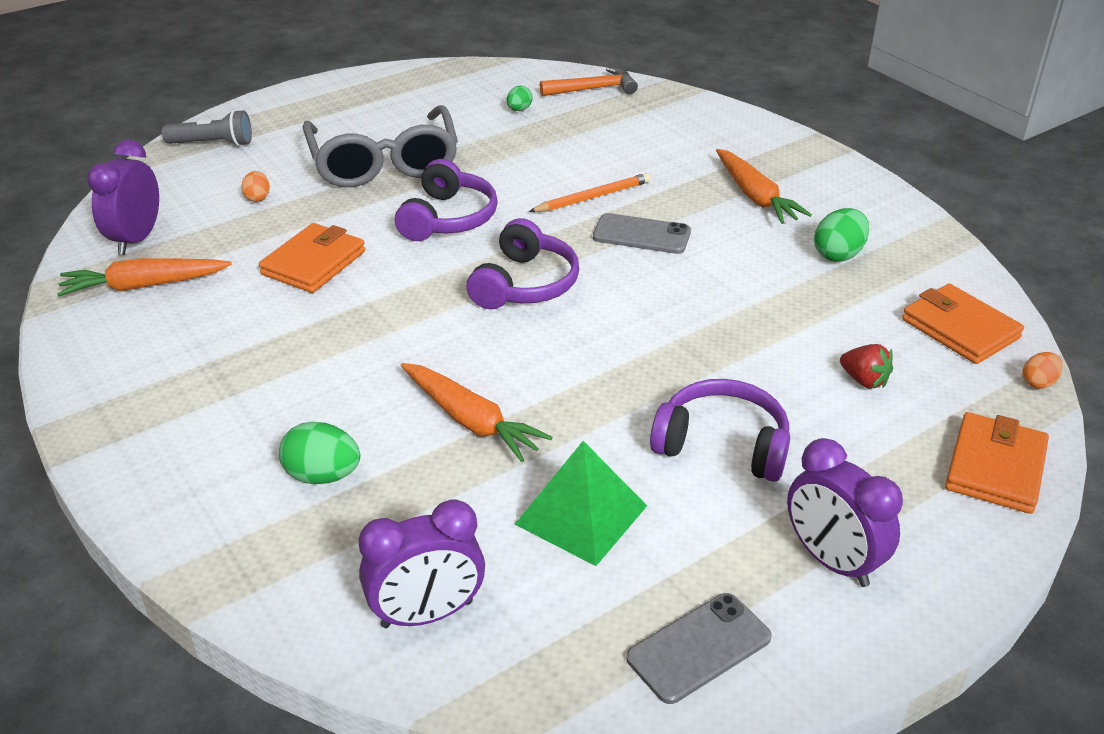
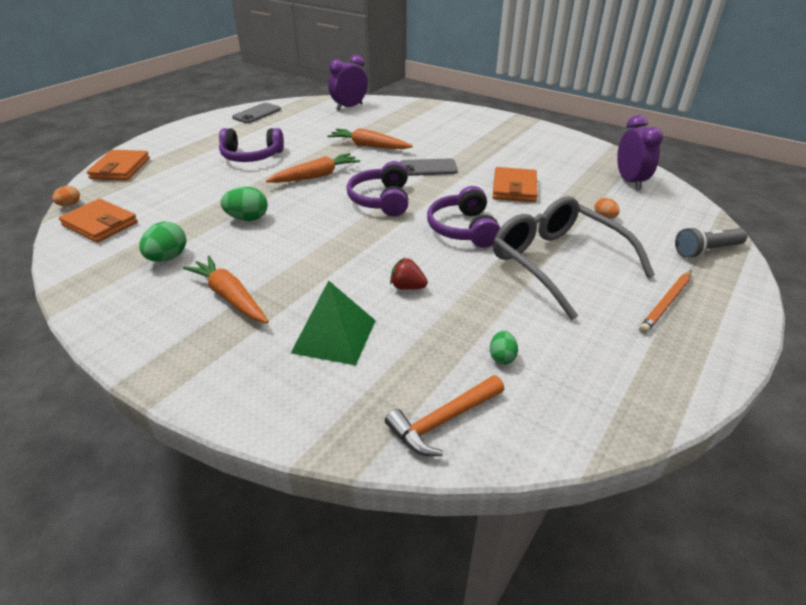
camera: 160 degrees right, 0 degrees up
(144, 286) = (584, 163): orange carrot -> orange carrot (316, 176)
(323, 476) = (415, 125): green egg -> green egg (248, 218)
(581, 515) = (307, 131): green pyramid -> green pyramid (334, 336)
(593, 197) = (369, 267): orange pencil -> orange pencil (666, 303)
(641, 235) = (319, 244): grey phone -> grey phone (428, 168)
(831, 561) = (207, 135): purple clock -> none
(864, 380) = (174, 189): red strawberry -> red strawberry (407, 287)

